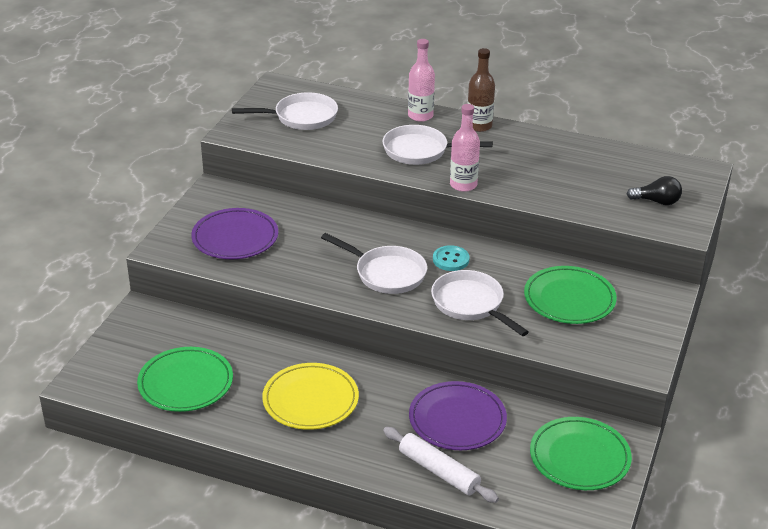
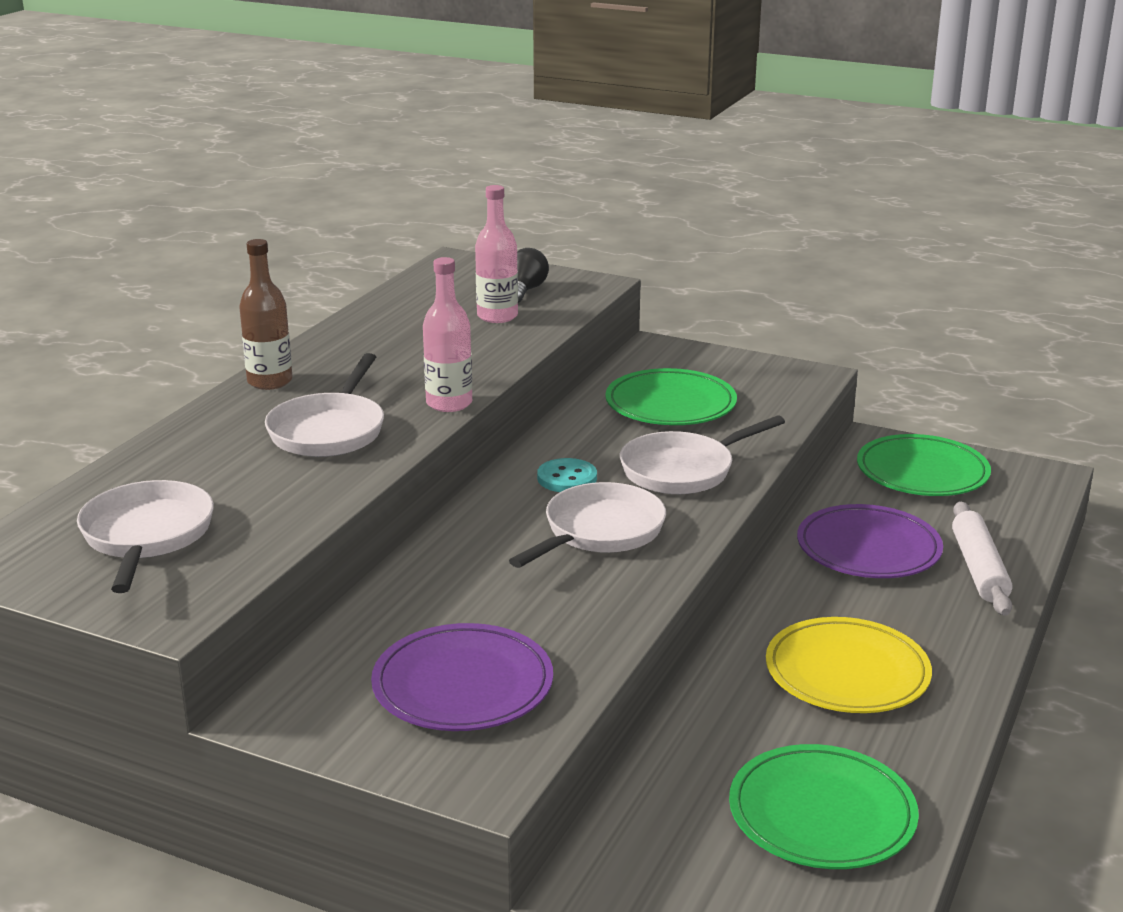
camera: 85 degrees left, 10 degrees down
(420, 116) = (209, 425): pink bottle -> pink bottle (497, 316)
(439, 471) = (979, 569): white rolling pin -> white rolling pin turned 45 degrees counterclockwise

